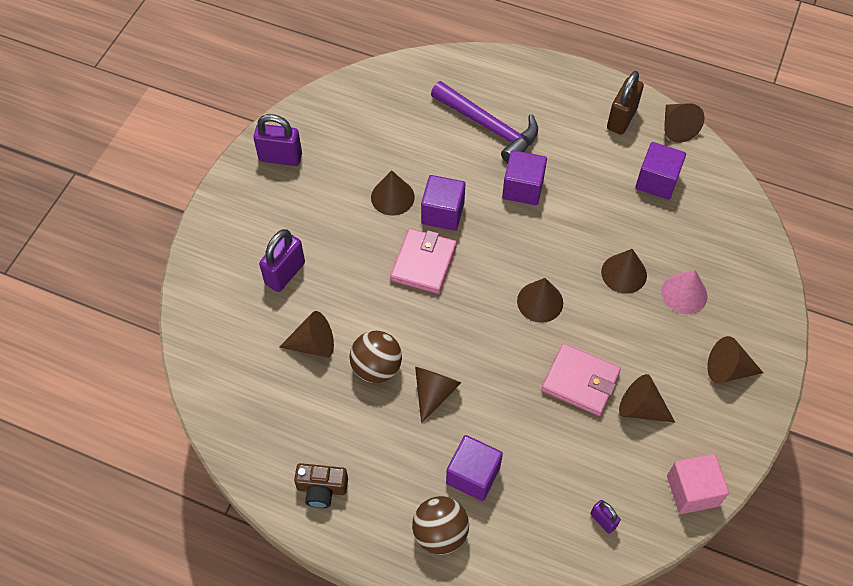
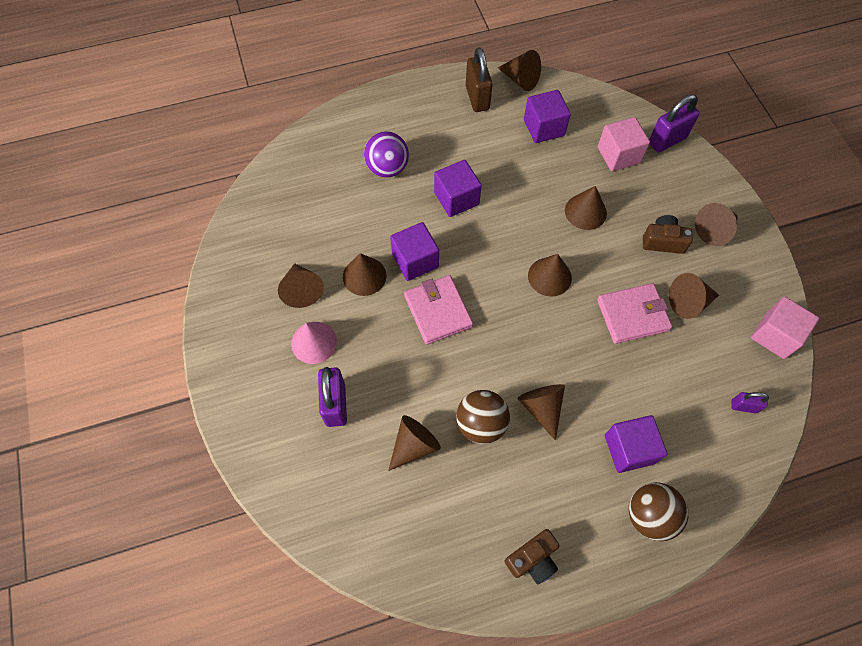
camera: 40 degrees left, 5 degrees up
(280, 157) = (240, 309): purple padlock -> purple padlock (667, 140)
(337, 175) = (302, 290): none -> brown cone
(489, 127) = (387, 168): purple hammer -> purple ball
(669, 344) = (663, 241): none -> brown camera
(684, 293) = (637, 197): pink cone -> pink cone (314, 342)
(703, 248) = (618, 155): none -> pink cube

